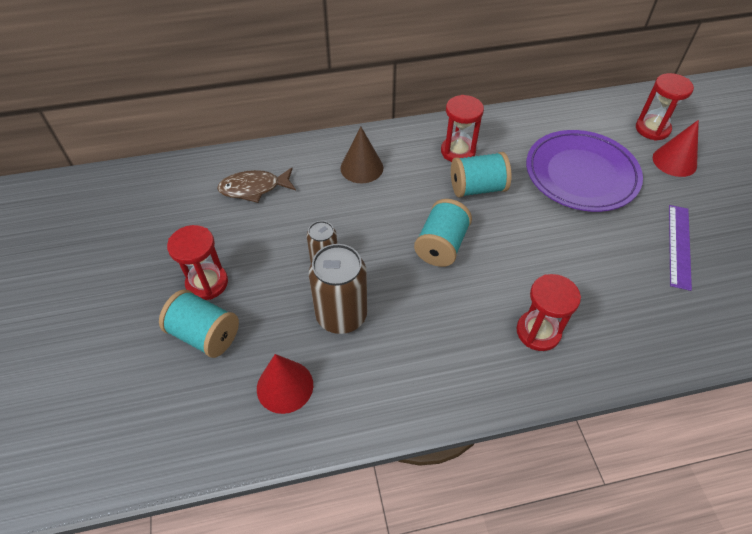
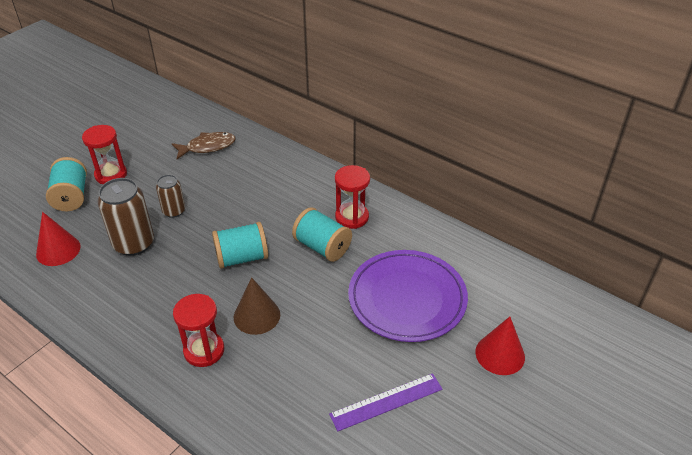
camera: 50 degrees right, 10 degrees down
(254, 188) = (208, 147): brown fish -> brown fish turned 120 degrees clockwise
(361, 167) = (279, 180): brown cone -> brown cone (257, 315)
(652, 129) = (528, 320): red hourglass -> none

